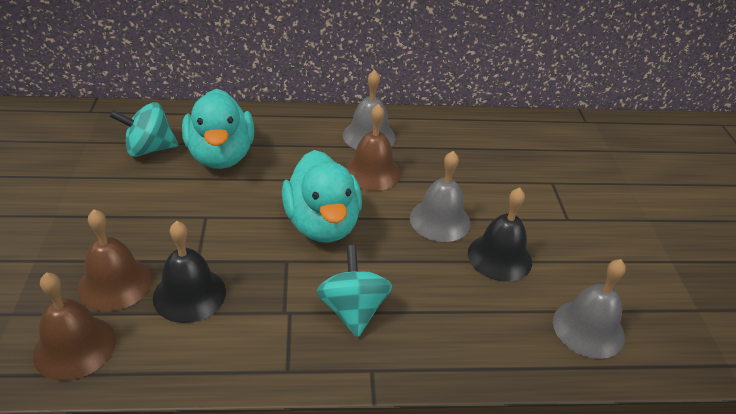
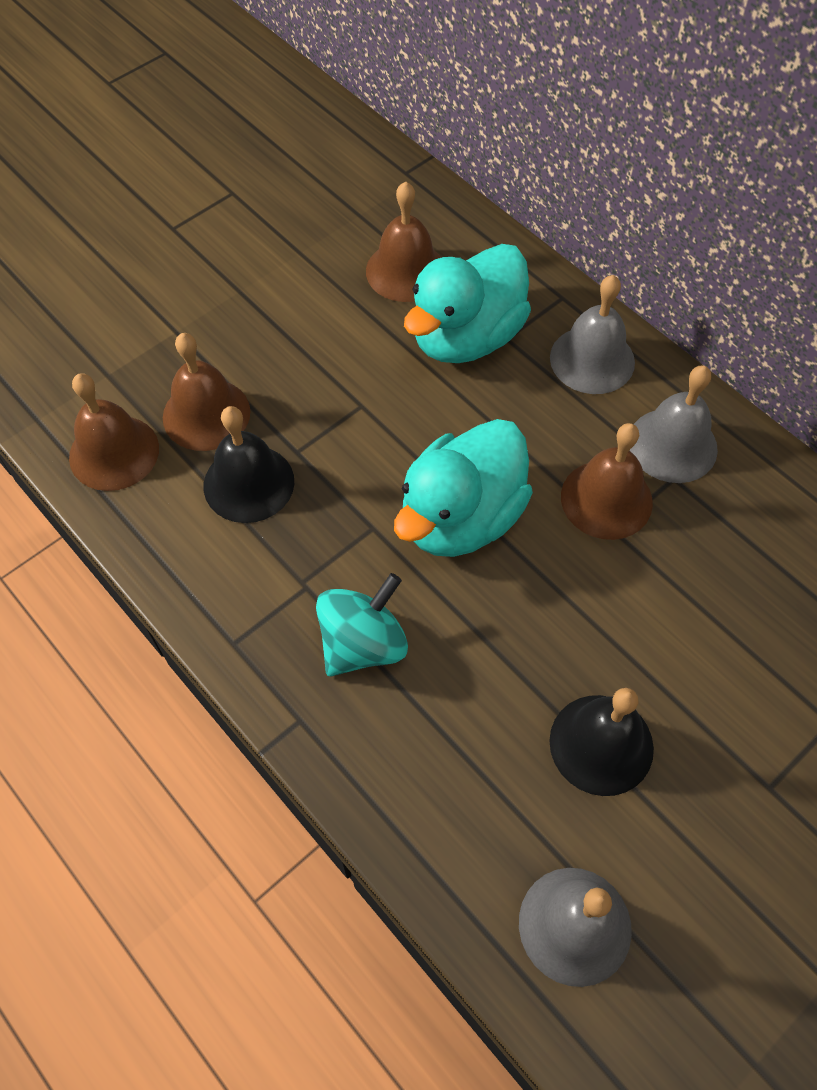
camera: 55 degrees right, 20 degrees up
(149, 149) = (405, 271): turquoise spinning top -> brown bell
(440, 220) = (598, 633): grey bell -> grey bell (592, 359)

